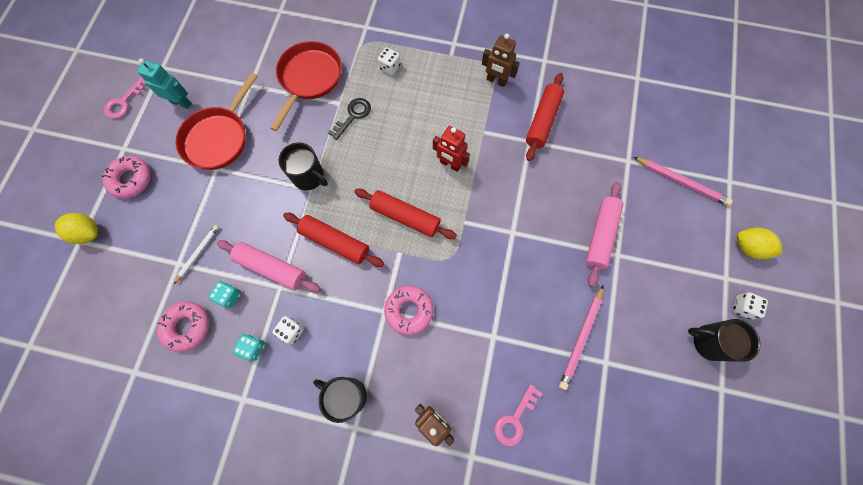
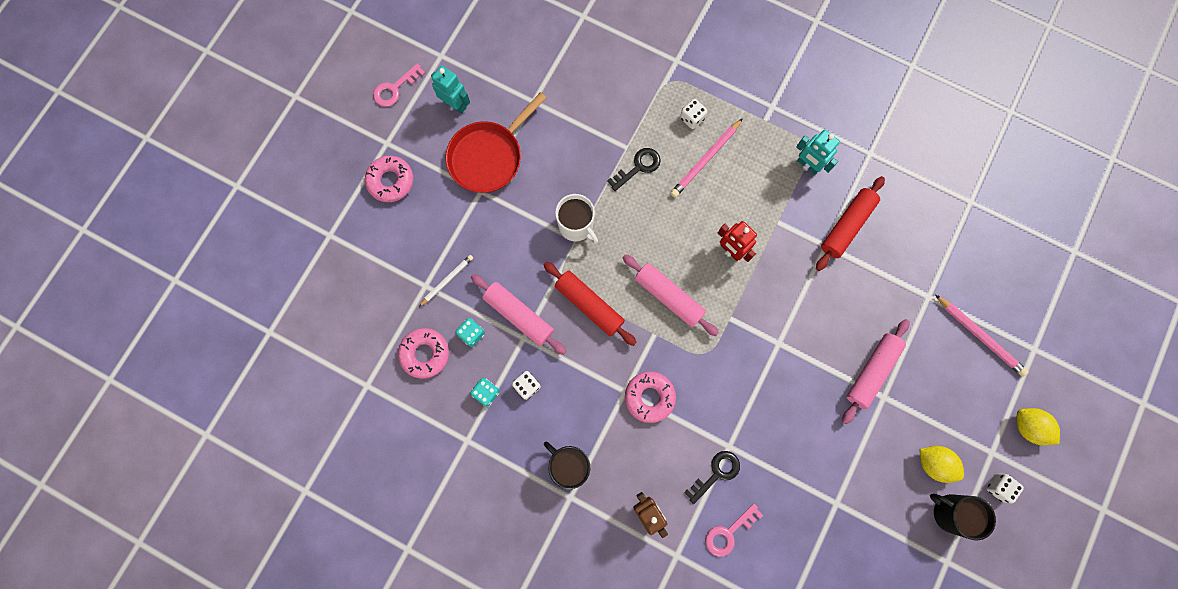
camera: 15 degrees right, 5 degrees up
(88, 233) = (339, 229): yellow lemon -> yellow lemon (933, 463)
(309, 79) = (599, 110): red pan -> none
(309, 177) = (576, 226): black mug -> white mug
(405, 216) = (669, 296): red rolling pin -> pink rolling pin
(488, 365) = (716, 473): none -> black key
(496, 81) = (808, 165): brown robot -> turquoise robot
(581, 338) = (818, 472): pink pencil -> pink pencil (705, 160)

